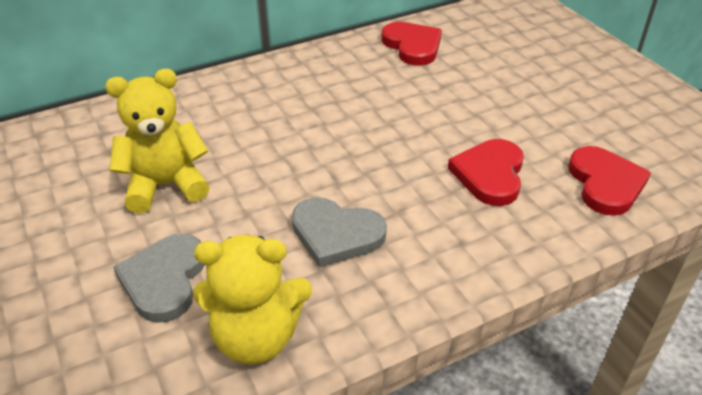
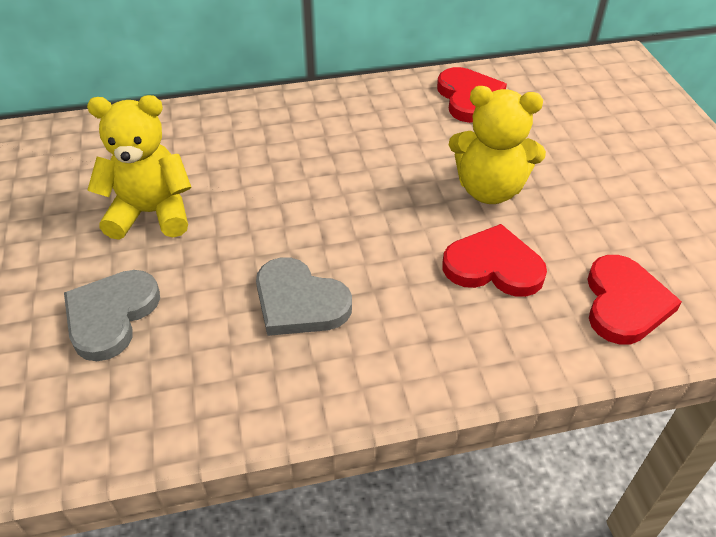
camera: 15 degrees right, 5 degrees up
(256, 337) = (175, 398): yellow teddy bear -> yellow teddy bear (489, 189)
(489, 174) = (493, 266): red heart -> red heart turned 75 degrees clockwise

